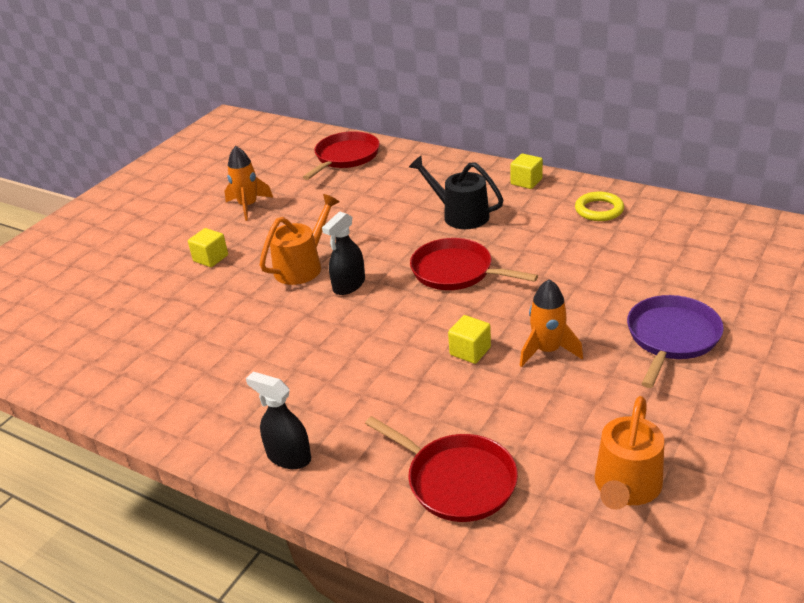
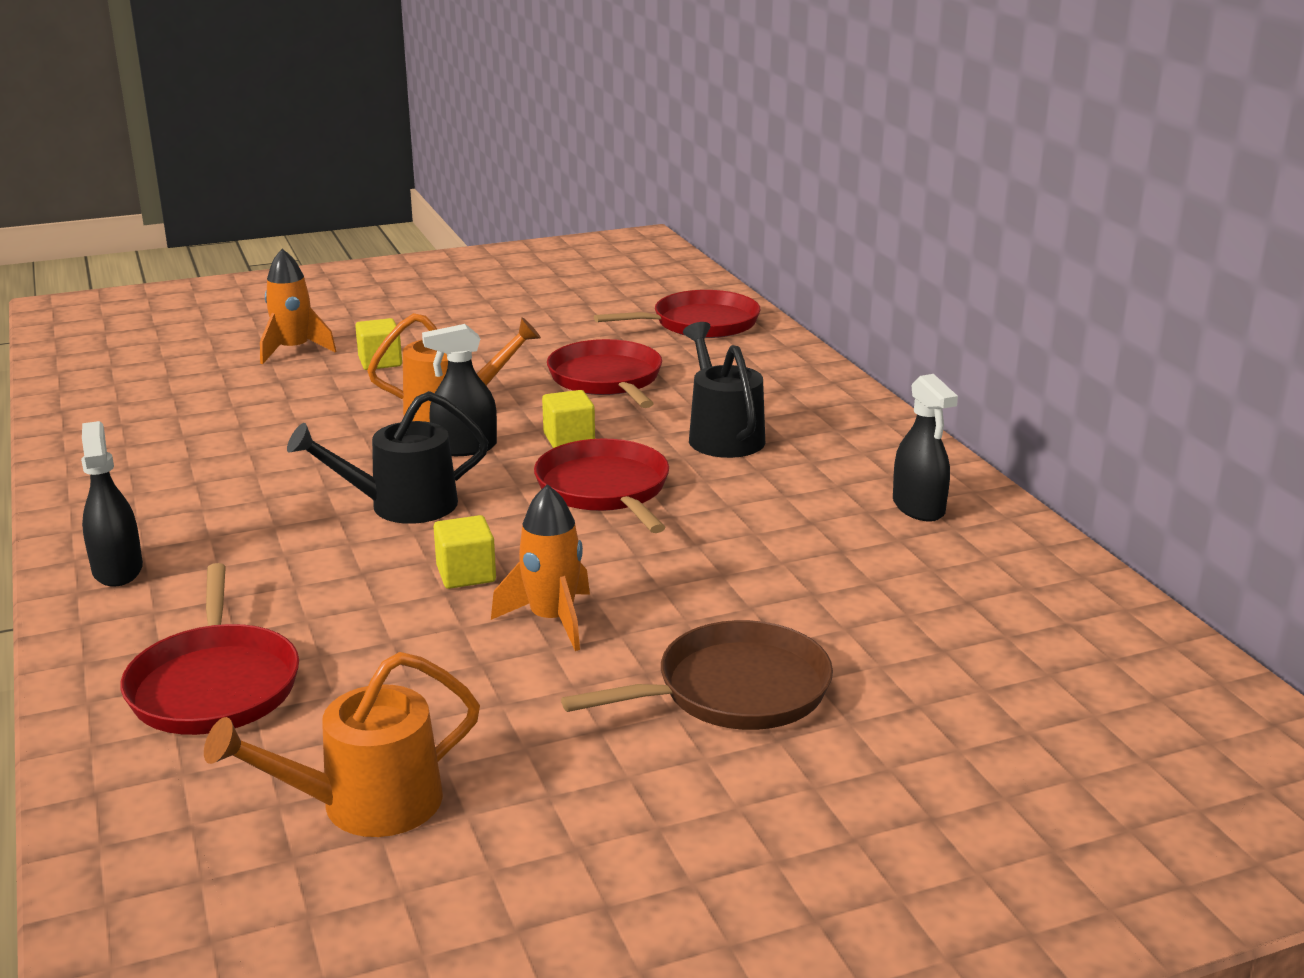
camera: 35 degrees right, 10 degrees down
(248, 206) = (506, 330): orange rocket -> orange rocket (294, 350)
(353, 211) = (607, 379): none -> red pan
(374, 334) = (401, 506): none -> black watering can
(526, 182) = (878, 436): yellow cube -> yellow cube (569, 439)
(599, 210) = (918, 507): yellow ring -> black spray bottle
(671, 337) = (735, 690): purple pan -> brown pan

